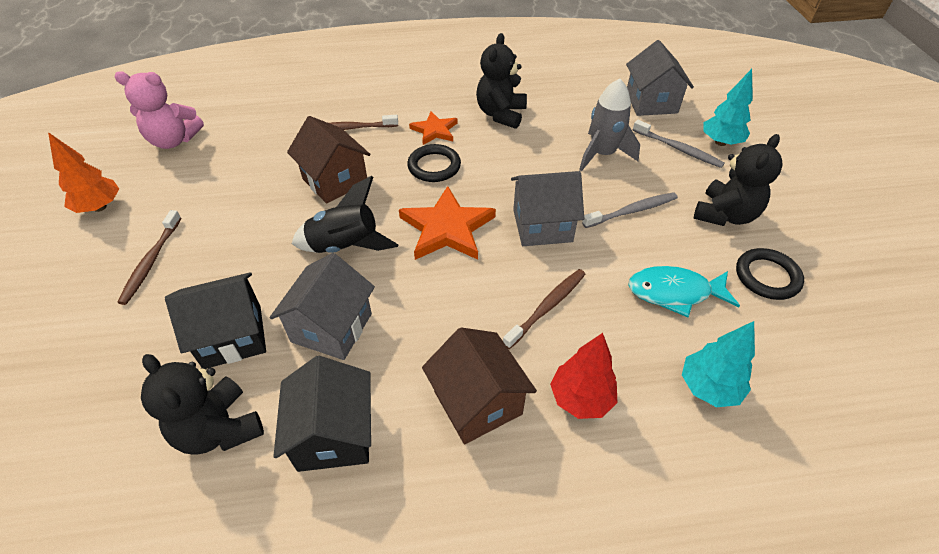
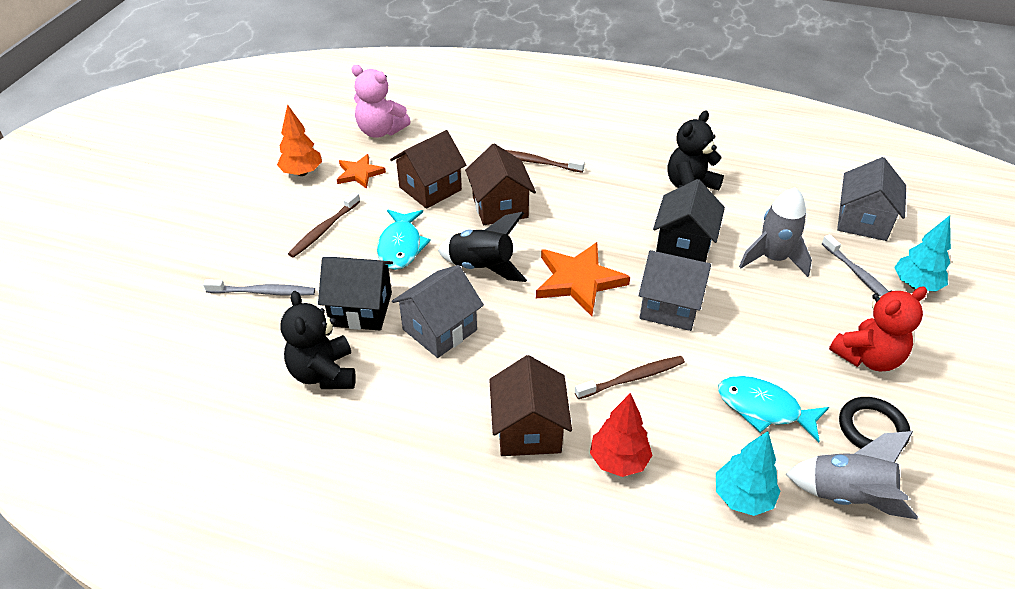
camera: 25 degrees right, 5 degrees down
(248, 252) = (401, 246): none -> turquoise fish
(254, 183) = (430, 188): none -> brown house
(334, 434) = (404, 409): black house -> black house (684, 244)
(434, 130) = (615, 186): orange star -> orange star (359, 173)
(434, 166) = (596, 220): black ring -> none
(632, 211) = (770, 322): grey toothbrush -> grey toothbrush (264, 292)
(725, 215) = (868, 357): black teddy bear -> red teddy bear
(788, 347) = (848, 495): none -> grey rocket

